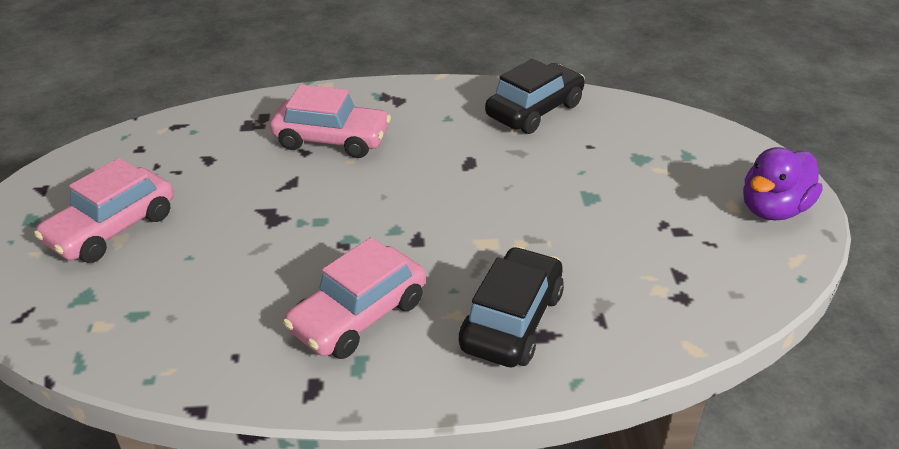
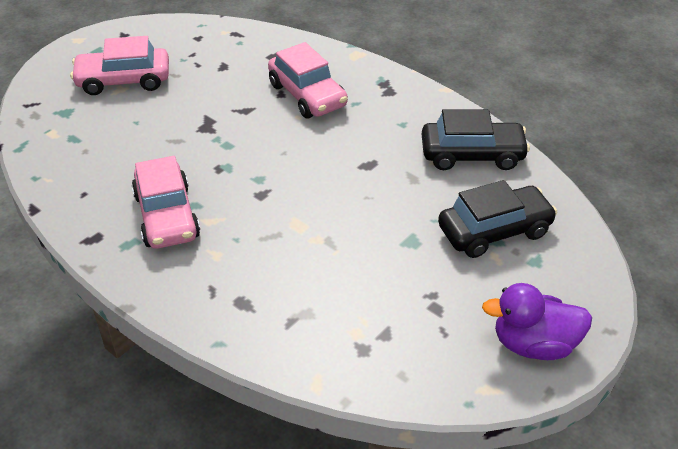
camera: 45 degrees right, 5 degrees up
(358, 316) = (167, 216): pink car -> pink car turned 105 degrees counterclockwise
(512, 321) = (239, 281): black car -> black car (494, 231)

